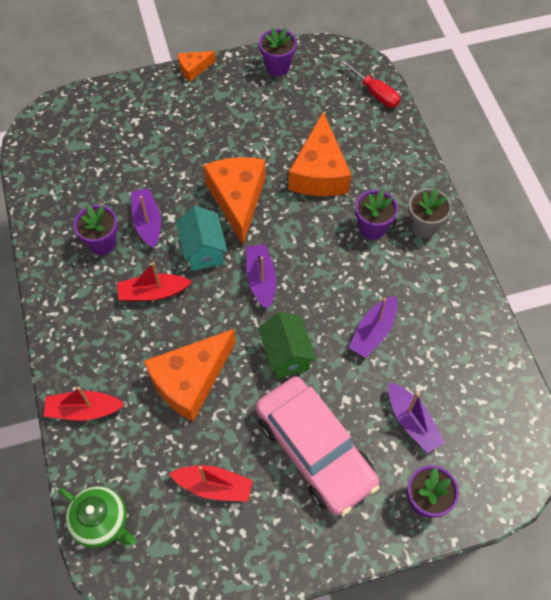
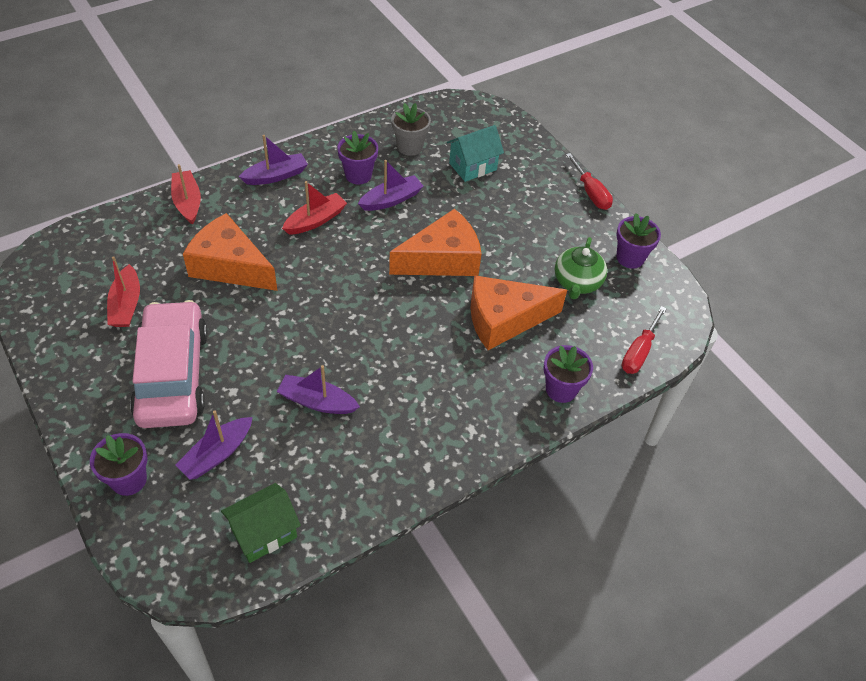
camera: 70 degrees right, 10 degrees down
(101, 521) = (86, 237): green teapot -> green teapot (577, 282)
(153, 292) = (315, 220): red boat -> red boat turned 75 degrees clockwise
(194, 69) = (590, 193): orange cheese -> red screwdriver
(203, 250) = (373, 246): turquoise house -> turquoise house (473, 166)
(261, 279) = (353, 296): purple boat -> purple boat (276, 176)
(286, 355) = (272, 332): green house -> green house (264, 533)
(315, 450) = (173, 374): pink car -> pink car turned 135 degrees clockwise
(372, 228) = (449, 379): purple flower pot -> purple flower pot (561, 389)
(423, 226) = (469, 428): grey flower pot -> grey flower pot (410, 147)

